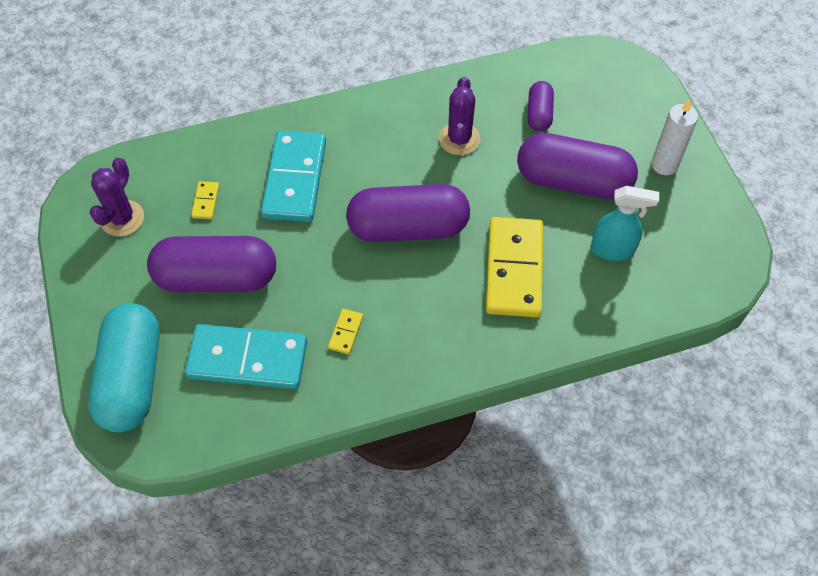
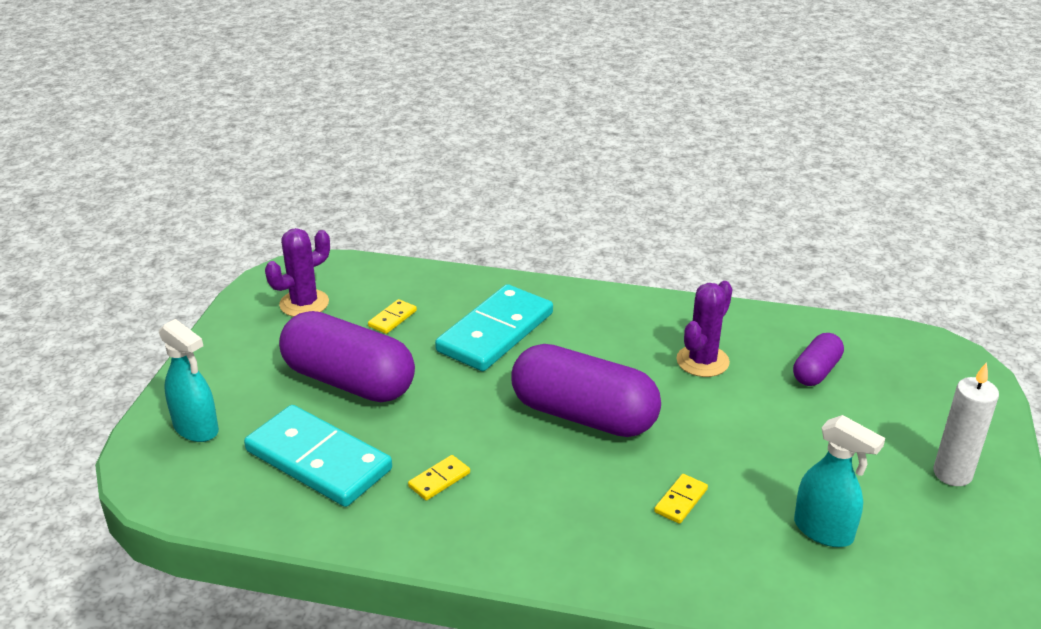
camera: 30 degrees right, 25 degrees down
(132, 378) = (196, 429): turquoise capsule -> turquoise spray bottle
(514, 269) = (681, 501): yellow domino -> yellow domino, size x0.41
(573, 181) = (816, 446): purple capsule -> none

